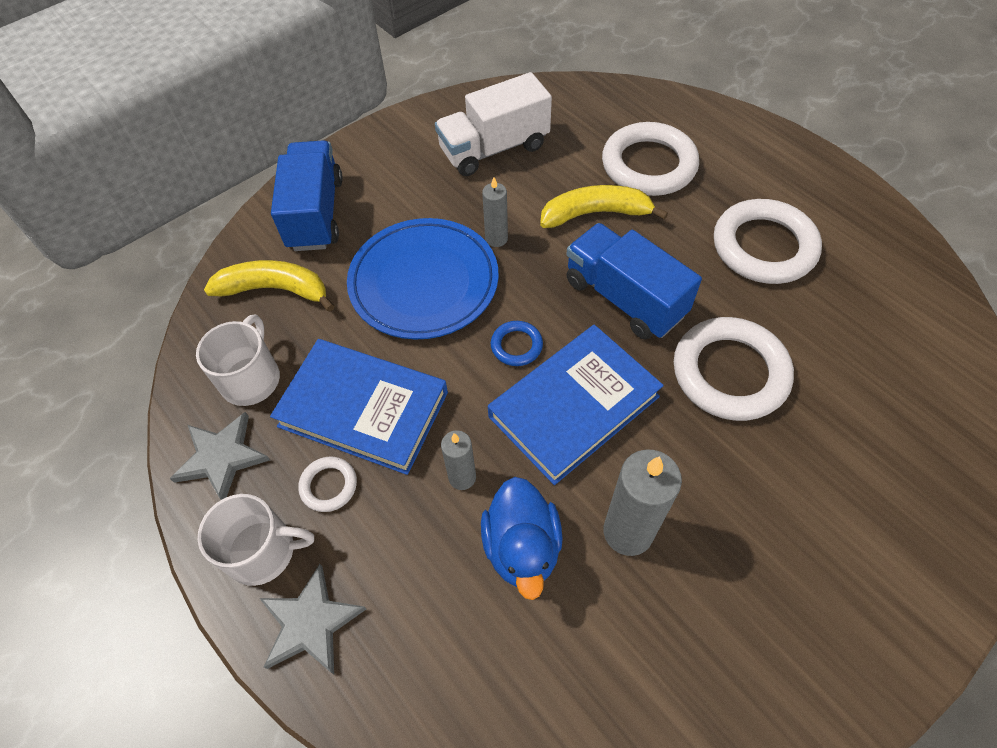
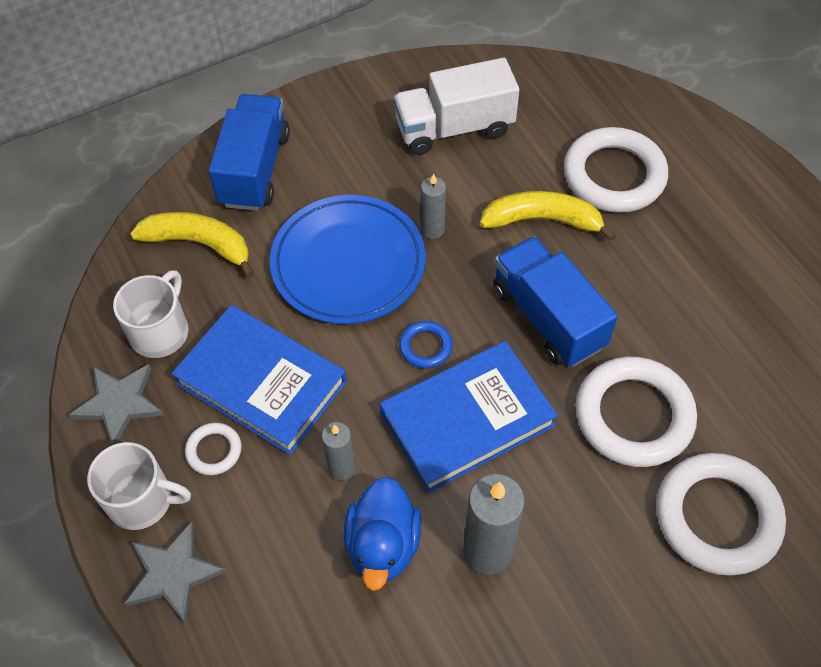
camera: 10 degrees right, 0 degrees up
(764, 247) = (710, 289): white ring -> white ring (717, 517)

